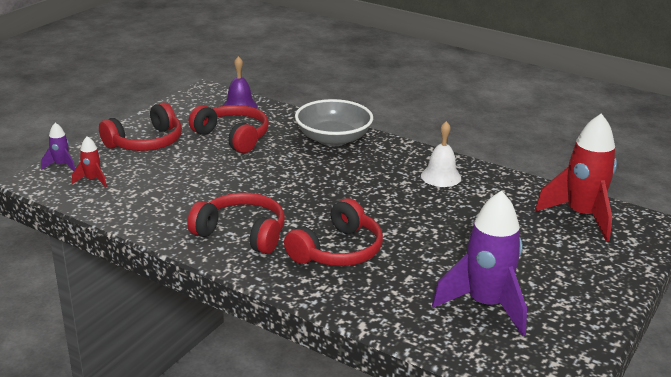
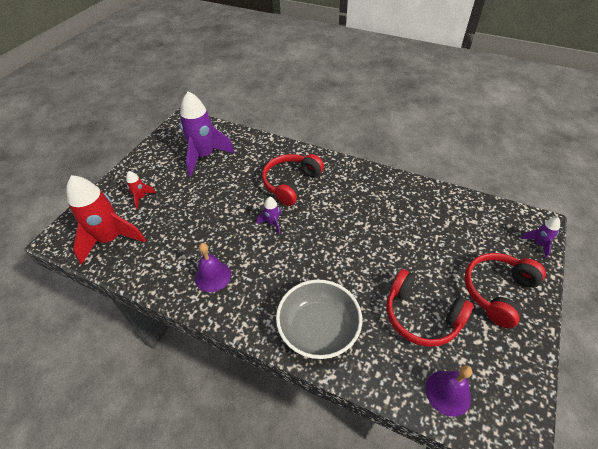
camera: 175 degrees right, 20 degrees up
(92, 180) = (497, 229): red rocket -> red rocket (141, 198)
(242, 233) = (356, 190): red headphones -> none
(370, 211) = (272, 223): none -> purple rocket
(441, 176) = (213, 276): white bell -> purple bell

